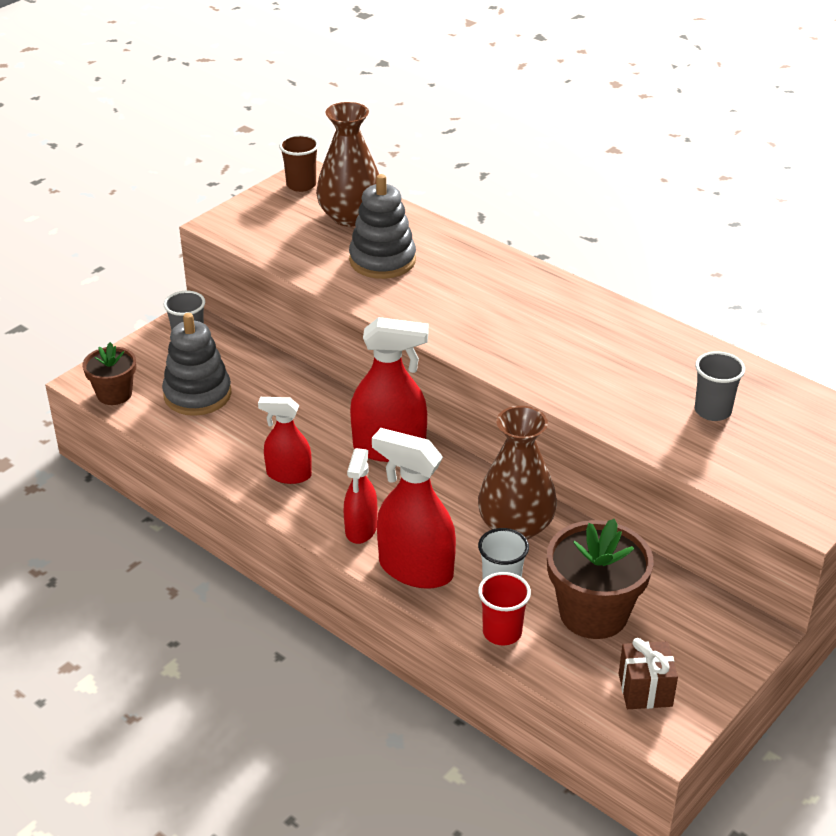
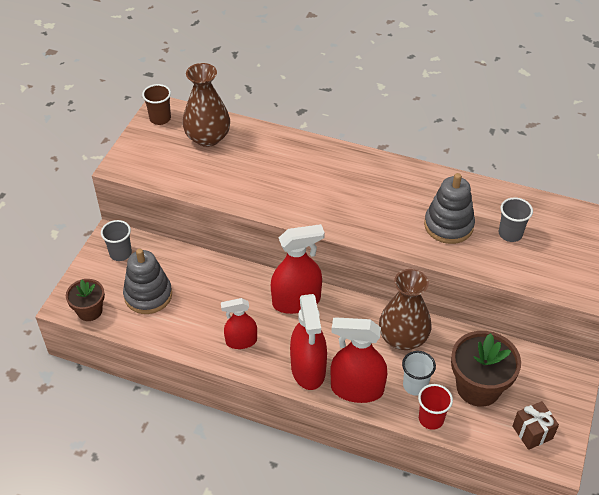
camera: 20 degrees left, 10 degrees up
(361, 529) = (308, 369): red spray bottle -> red spray bottle, size x1.62
(382, 260) = (247, 169): grey stacking toy -> grey stacking toy (448, 225)

